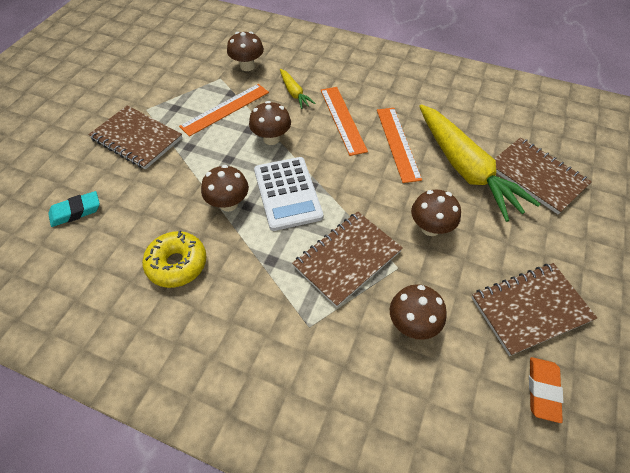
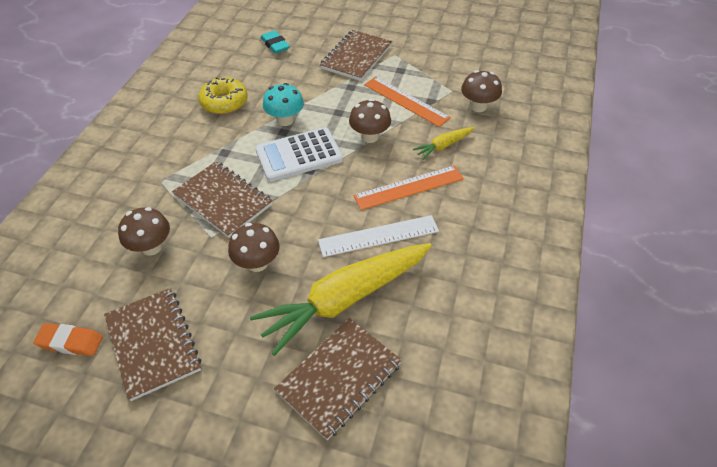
camera: 85 degrees right, 5 degrees down
(228, 203) = (285, 120): brown mushroom -> turquoise mushroom
(398, 143) = (378, 236): orange ruler -> white ruler

